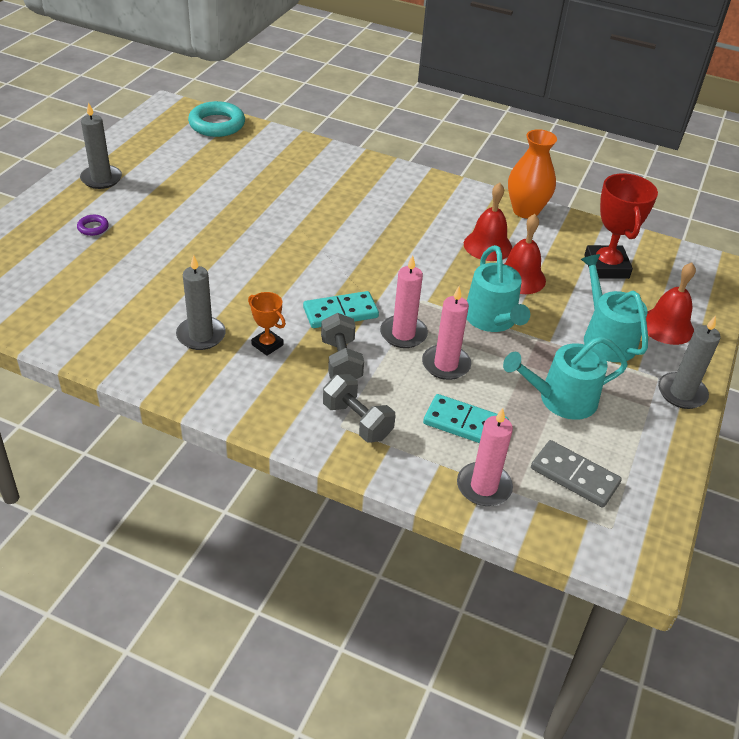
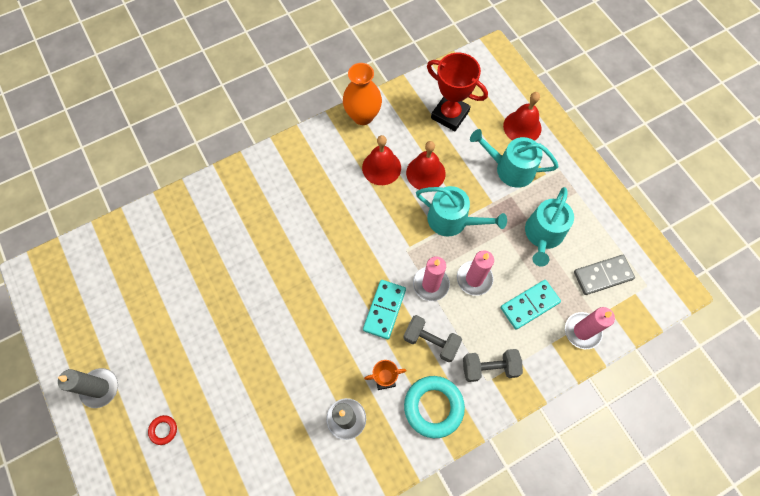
camera: 50 degrees left, 25 degrees up
(93, 227) = (163, 430): purple ring -> red ring
(217, 124) = (92, 251): turquoise ring -> turquoise ring (433, 407)
(681, 393) = (577, 166): grey candle -> none

